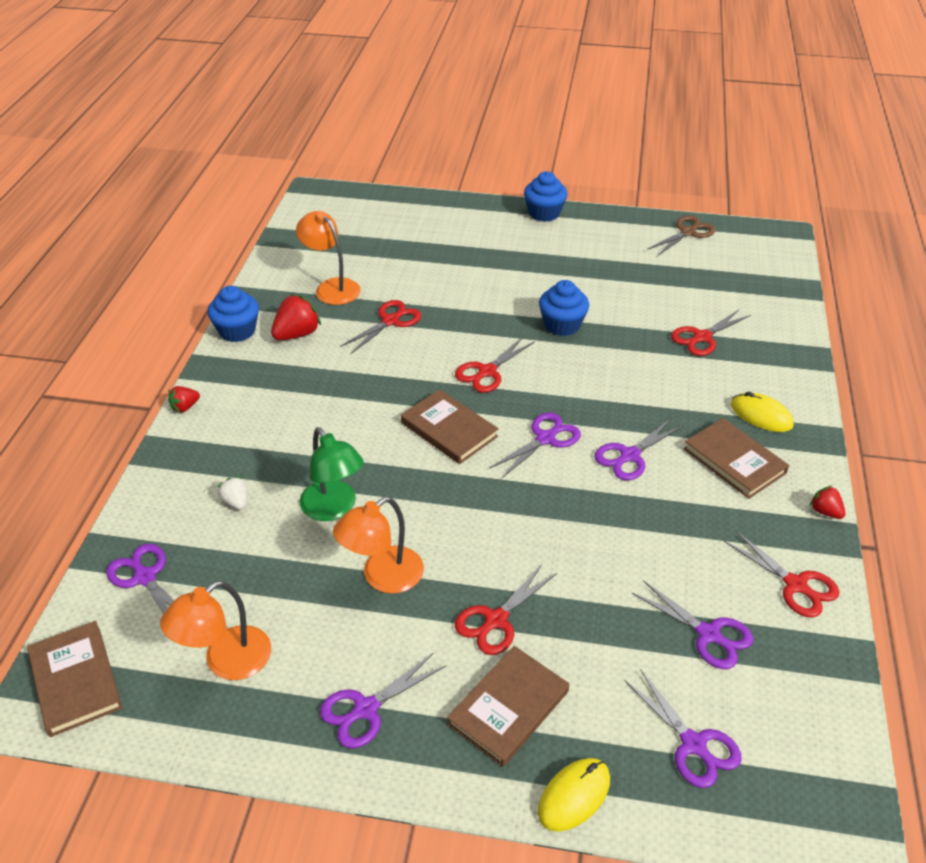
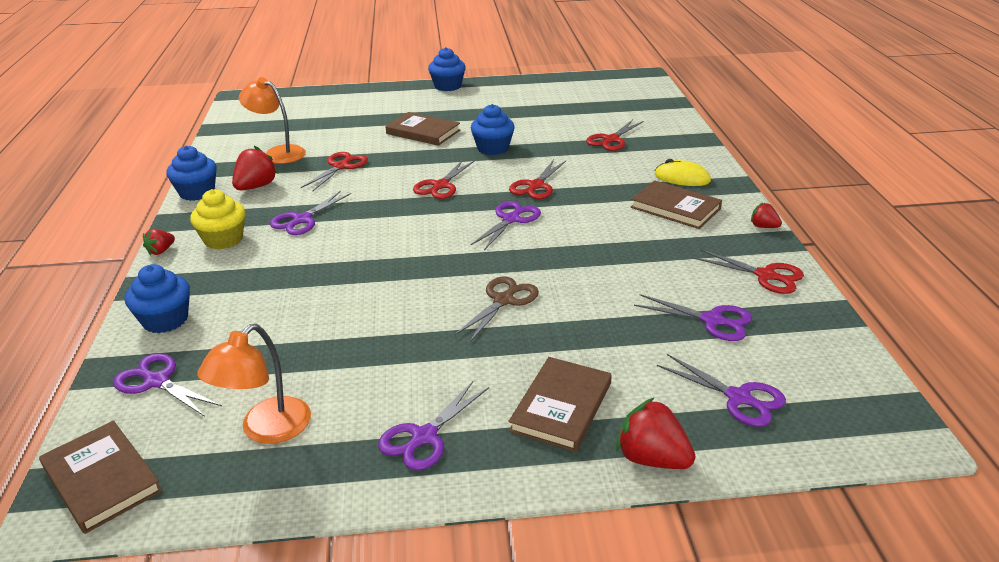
camera: 15 degrees left, 10 degrees down
(169, 501) = (165, 320): none -> blue cupcake
(236, 502) = (236, 309): white strawberry -> none
(247, 404) = (223, 239): none -> yellow cupcake
(334, 508) = (335, 297): green lamp -> none
(383, 577) = (402, 336): orange lamp -> none
(449, 429) = (422, 227): brown book -> brown book (423, 132)
(496, 620) = (521, 347): red scissors -> red scissors (536, 186)
(574, 796) = (652, 459): yellow mouse -> red strawberry
(630, 456) = (588, 218): purple scissors -> purple scissors (302, 219)
(687, 232) = (569, 83): brown scissors -> brown scissors (503, 300)

